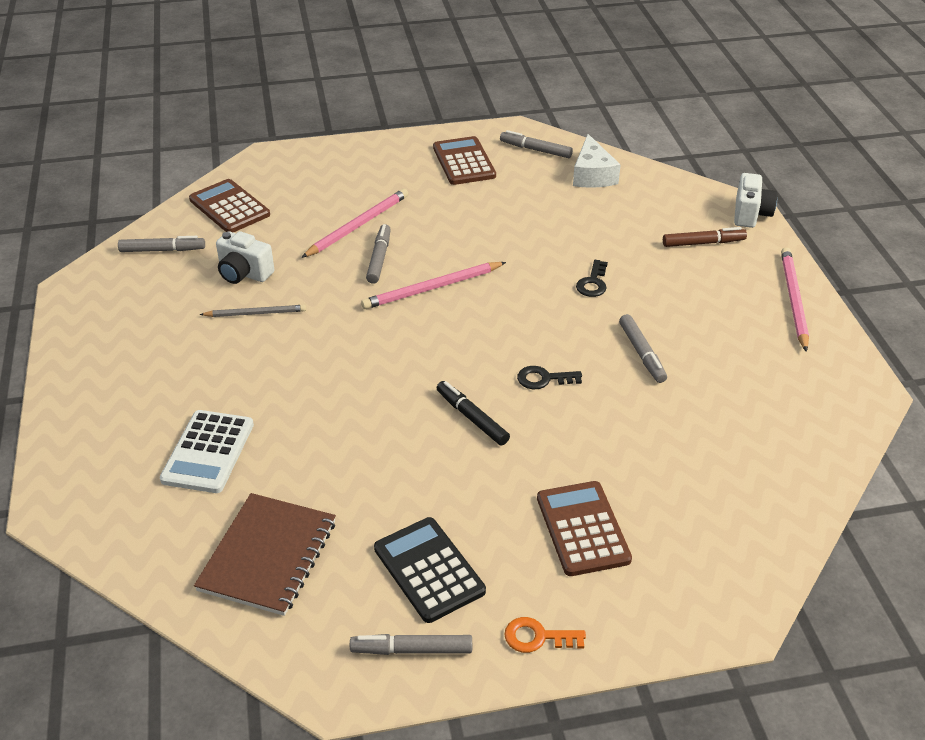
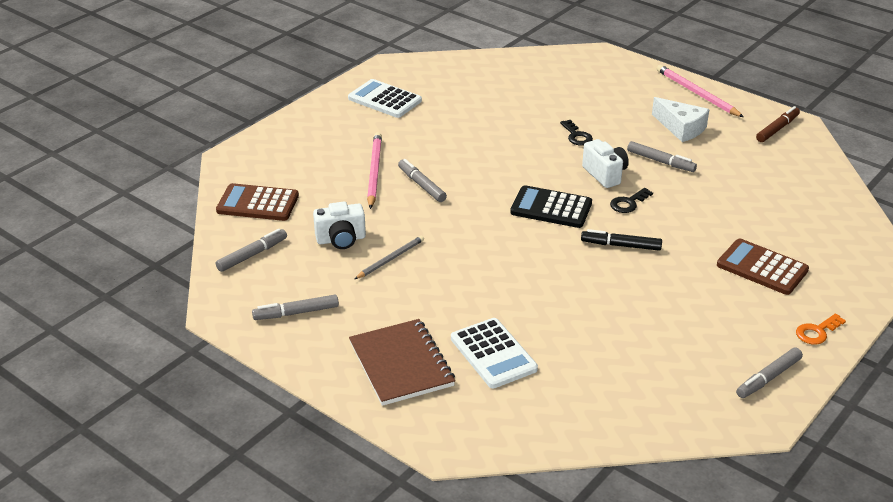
camera: 40 degrees left, 5 degrees down
(268, 556) = (621, 384): brown notebook -> brown notebook (401, 364)
(429, 570) = (717, 335): black calculator -> black calculator (551, 208)
(432, 288) = (484, 186): pink pencil -> none
(464, 162) = (385, 99): brown calculator -> white calculator
(535, 150) = (422, 72): grey marker -> grey marker (296, 313)
(592, 175) = (482, 72): white cheese -> white cheese (681, 128)
(703, 243) = (606, 84): brown marker -> brown marker (777, 129)
(750, 214) = (608, 56): white camera -> white camera (605, 174)

